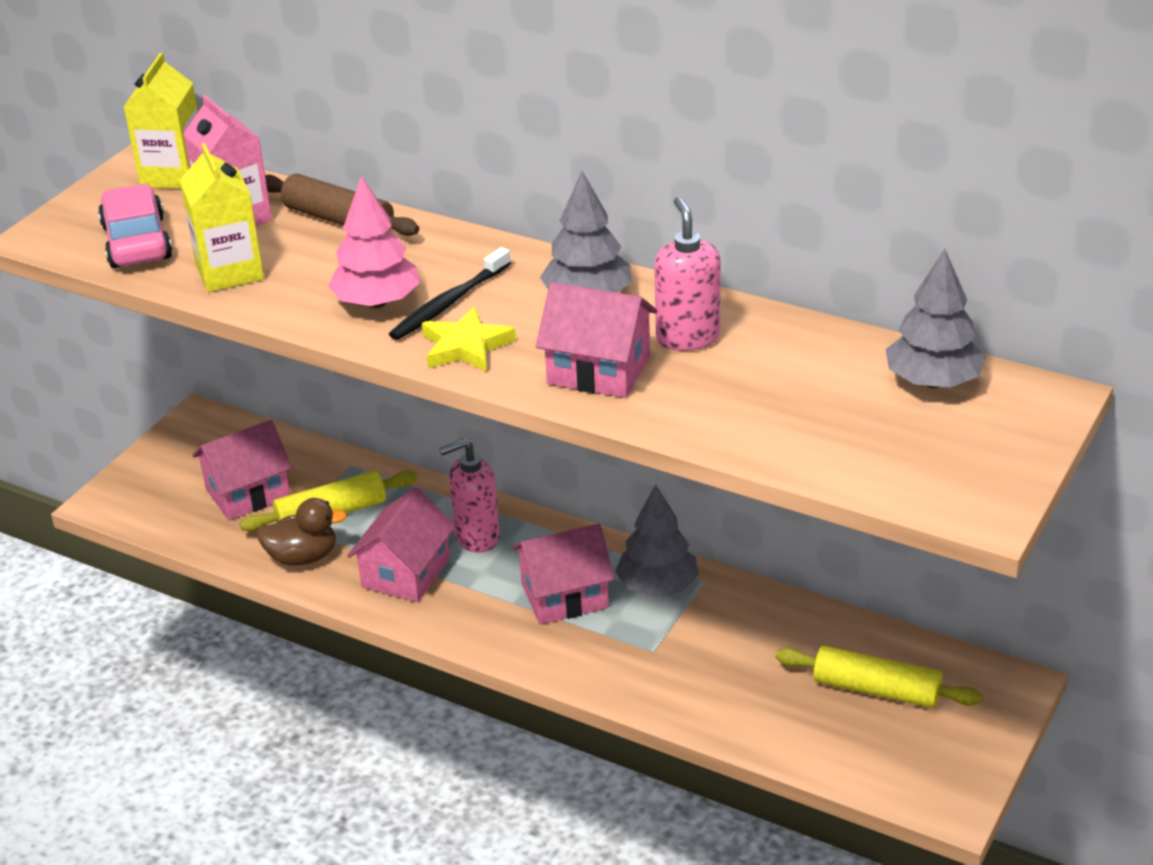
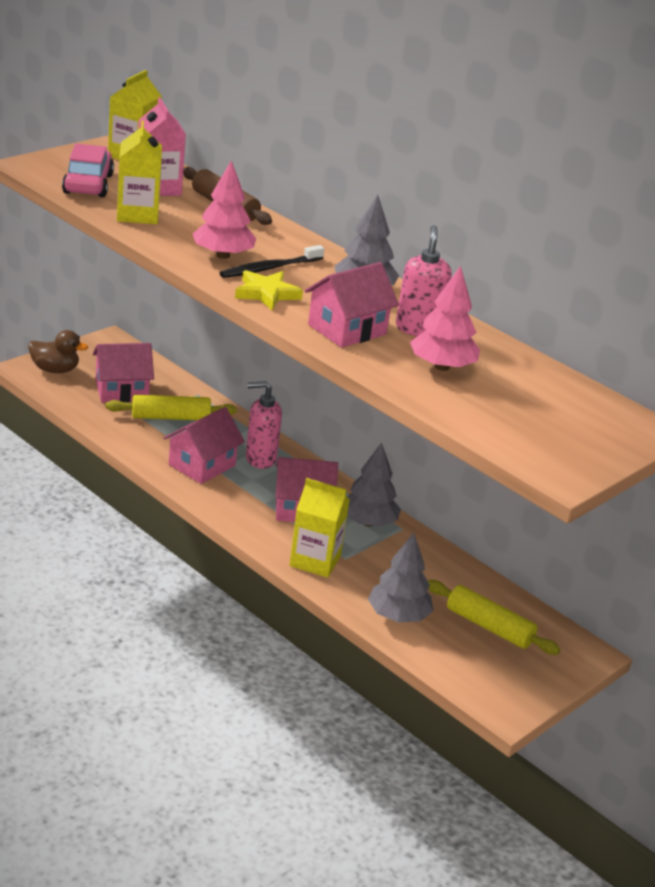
camera: 10 degrees right, 5 degrees down
(303, 557) = (138, 436): brown duck -> brown duck (55, 370)
(598, 370) = (347, 329): pink house -> pink house turned 75 degrees counterclockwise
(616, 668) = (315, 561): none -> yellow carton
(748, 389) = (442, 366): none -> pink tree
(933, 381) = (572, 397): grey tree -> grey tree (398, 616)

